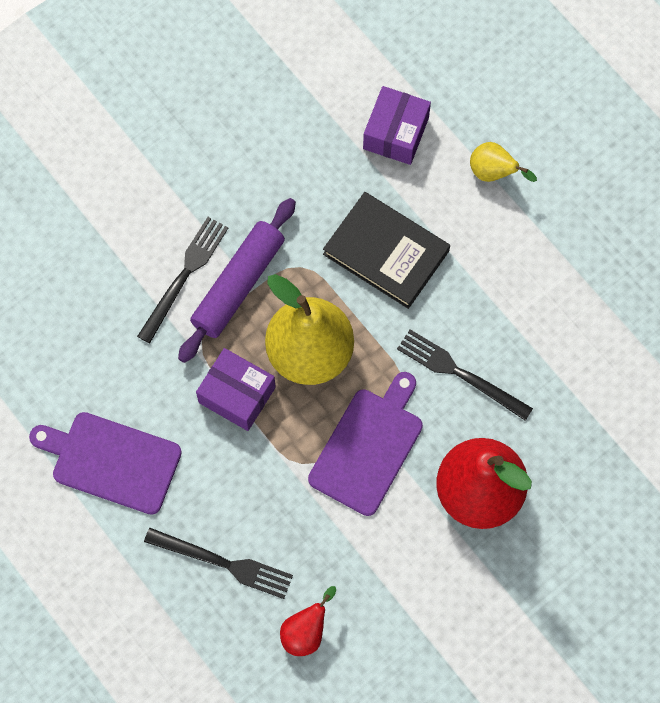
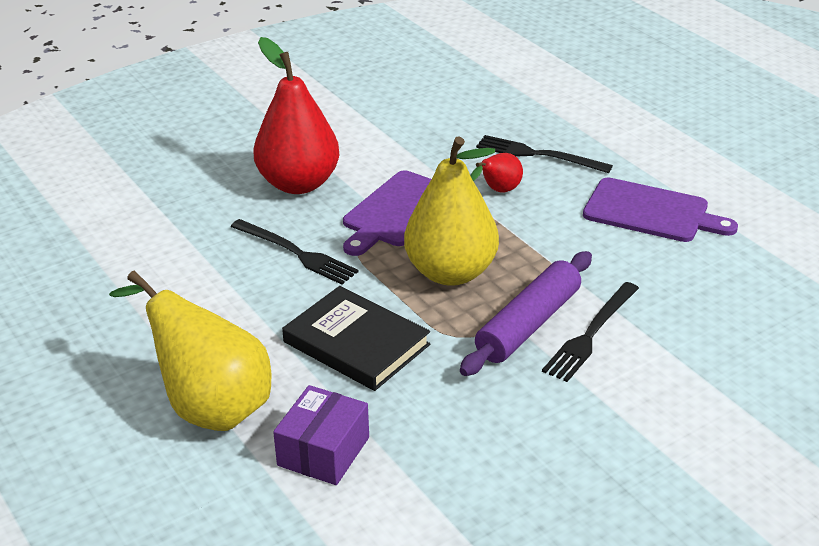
camera: 175 degrees left, 35 degrees down
(237, 395) = (528, 248): purple box -> none
(306, 631) = (466, 121): red pear -> red pear (498, 191)
(493, 173) = (210, 407): yellow pear -> yellow pear, size x2.15

